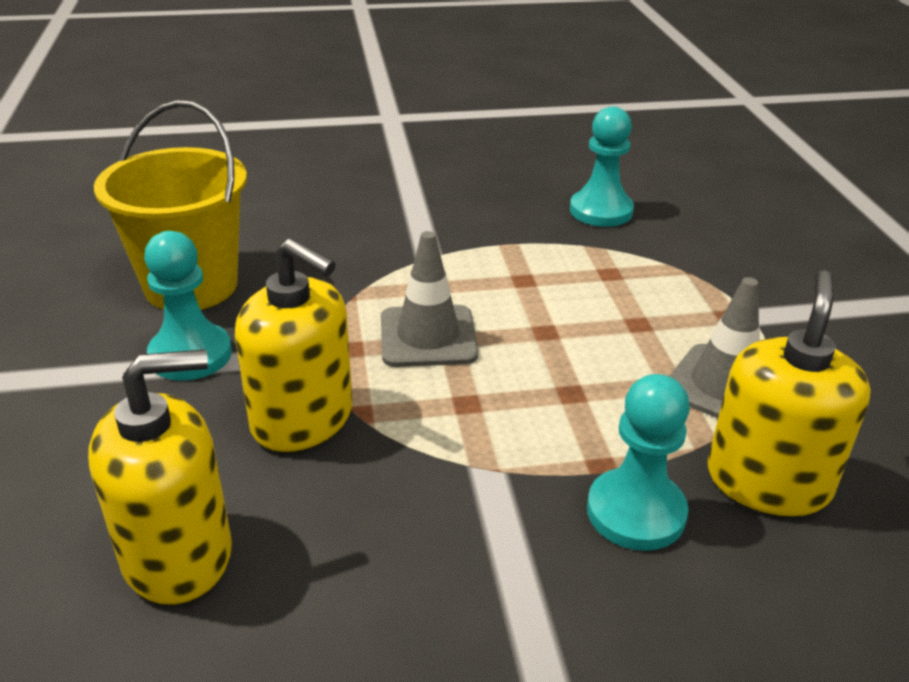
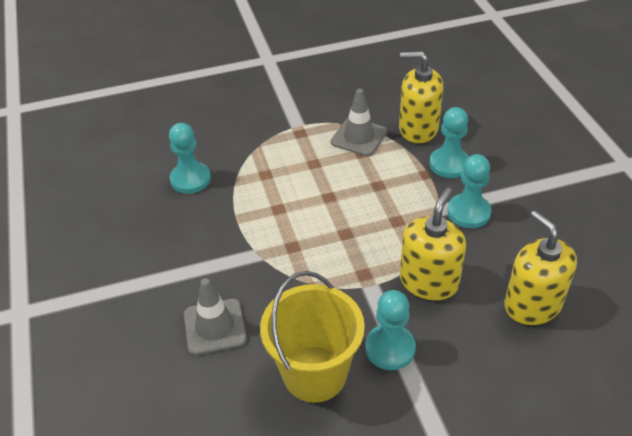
camera: 95 degrees left, 10 degrees up
(428, 337) = (345, 243): grey traffic cone -> grey traffic cone (215, 327)
(469, 512) = (468, 212): none -> turquoise pawn

